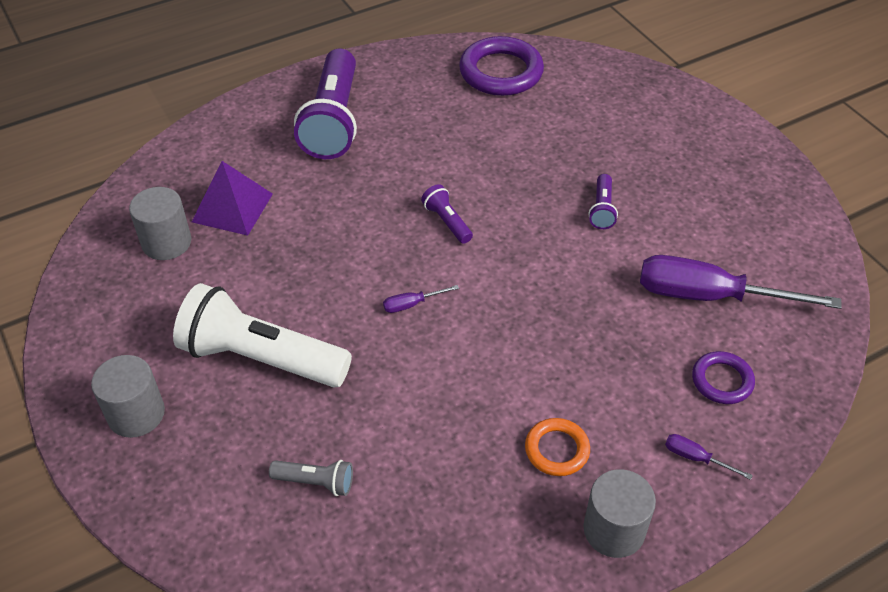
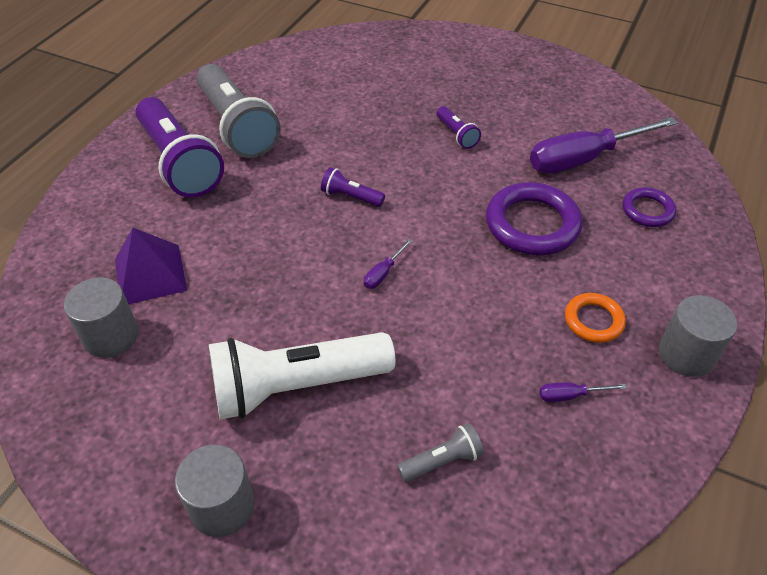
camera: 35 degrees left, 0 degrees up
(408, 108) = (237, 126): none -> grey flashlight
(501, 72) = (288, 70): purple ring -> purple ring (532, 224)
(696, 458) = (684, 271): purple screwdriver -> purple screwdriver (570, 395)

